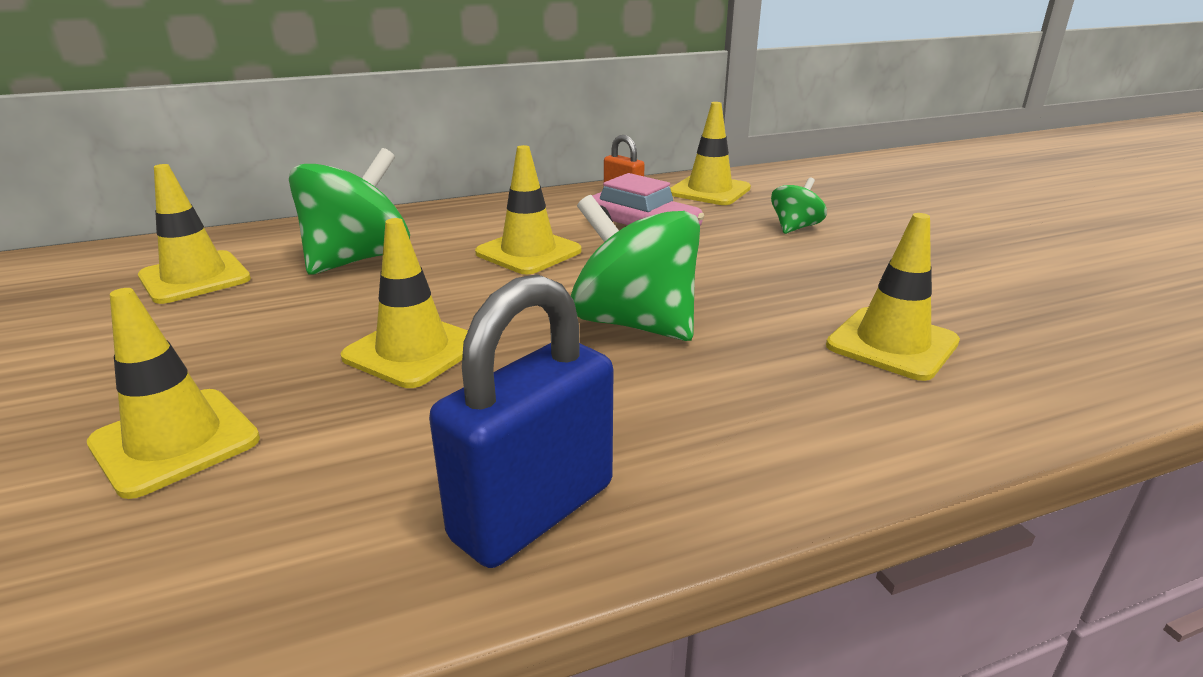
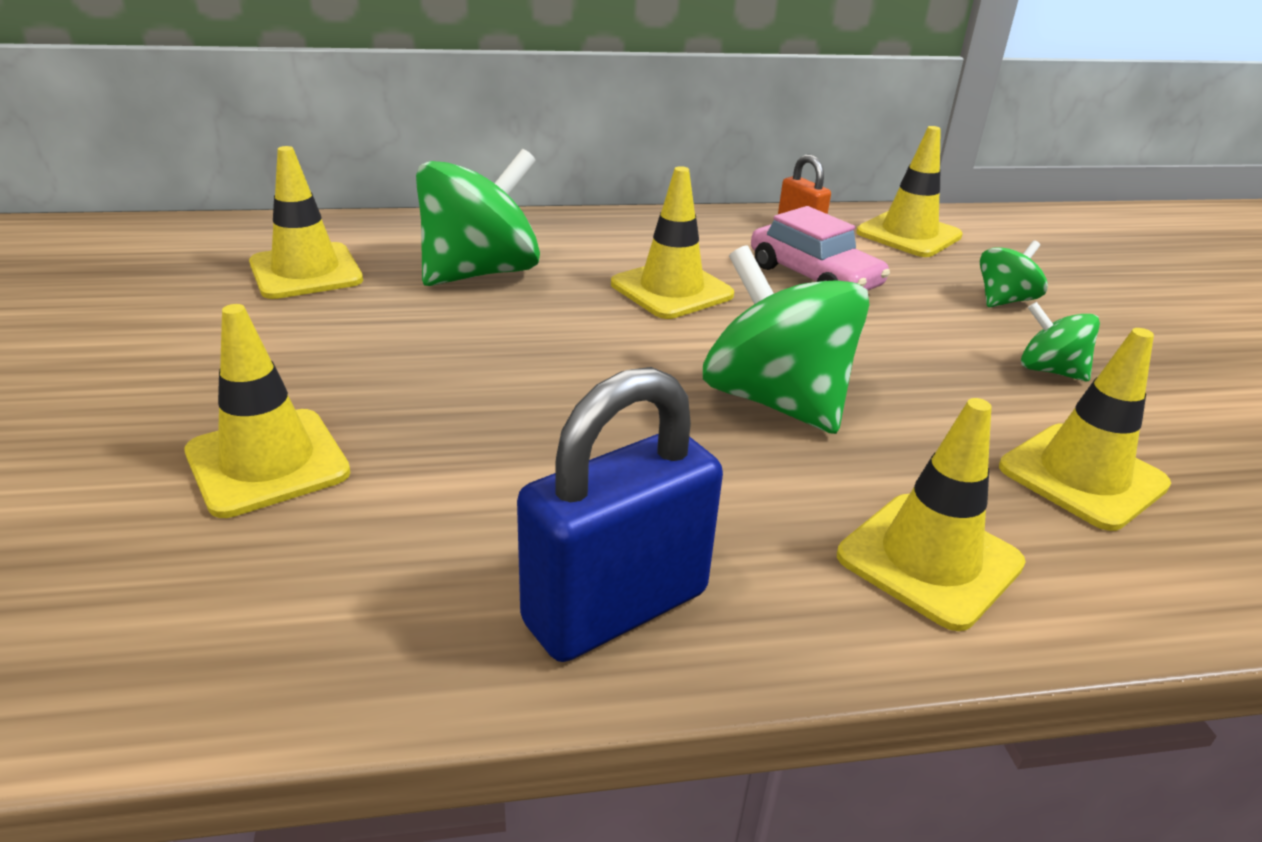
camera: 10 degrees right, 5 degrees up
(413, 351) = (521, 396): yellow traffic cone -> yellow traffic cone (929, 560)
(844, 272) = (1049, 370): none -> green spinning top

